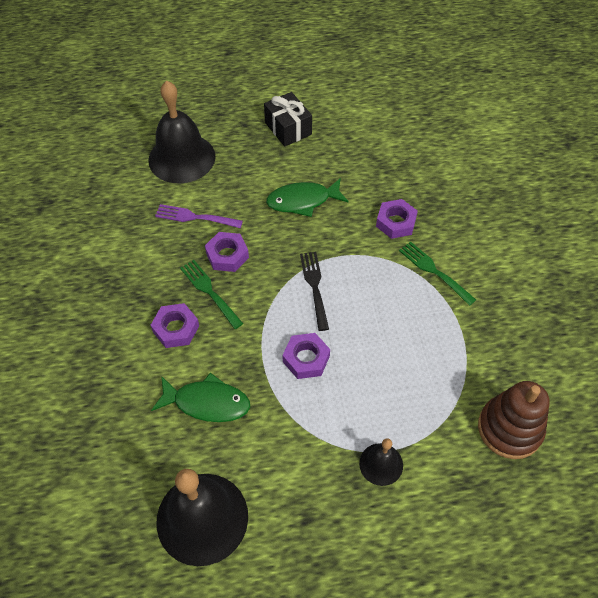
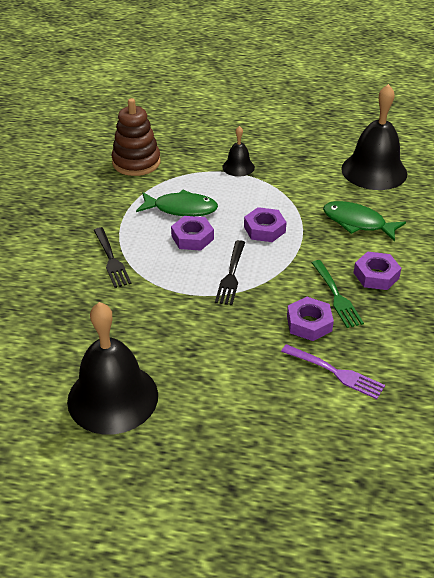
camera: 160 degrees left, 15 degrees down
(182, 158) = (337, 458): black bell -> black bell (113, 397)
(288, 128) = (172, 461): black gift -> none
(302, 201) = (202, 357): green fish -> green fish (181, 209)
(396, 222) = (115, 308): purple nut -> purple nut (192, 238)
(435, 271) = (111, 259): green fork -> black fork

